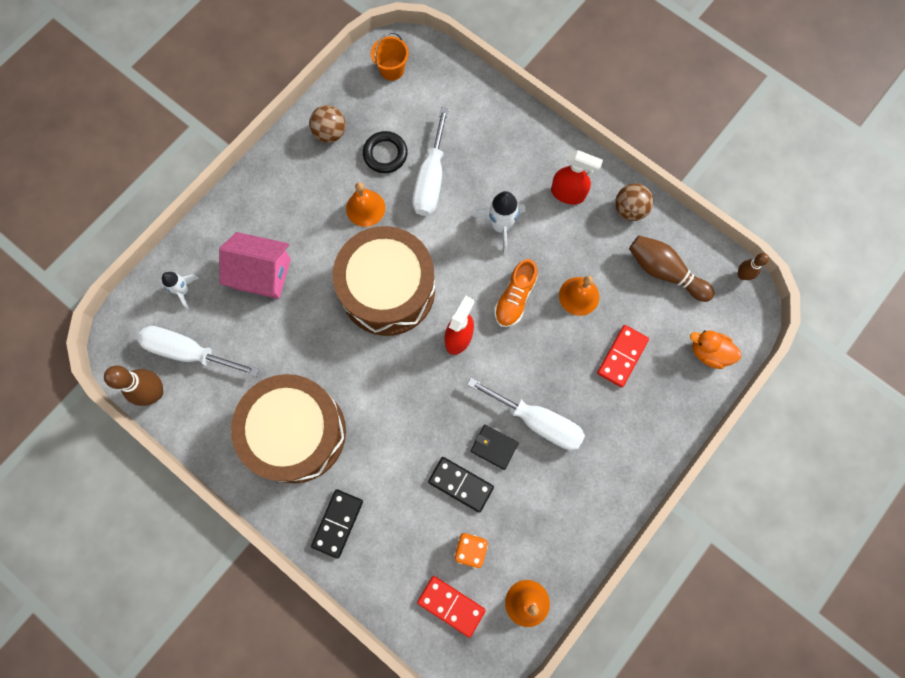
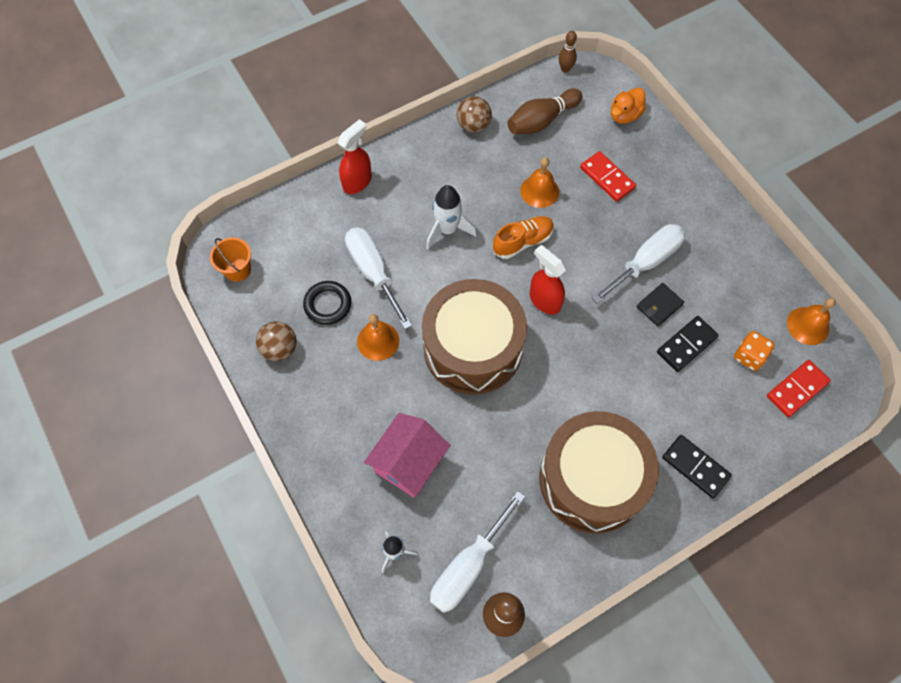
camera: 70 degrees left, 10 degrees down
(431, 179) = (373, 272): white screwdriver -> white screwdriver turned 150 degrees counterclockwise
(515, 298) = (523, 242): orange shoe -> orange shoe turned 75 degrees counterclockwise
(568, 194) = (438, 166): red spray bottle -> red spray bottle (357, 182)

